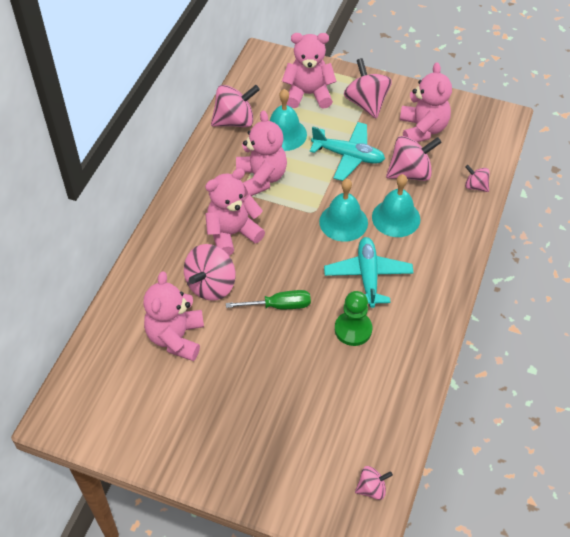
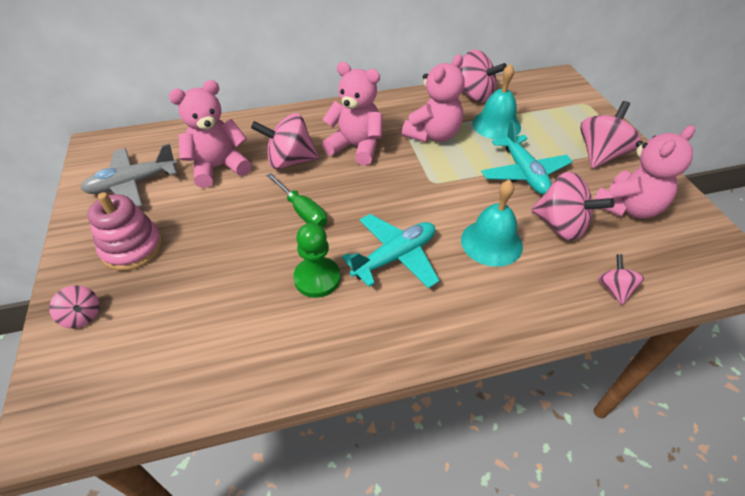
camera: 55 degrees right, 5 degrees down
(144, 408) = (133, 184): none -> grey plane
(230, 433) = (132, 248): none -> pink stacking toy
(308, 94) = (558, 117): pink teddy bear -> none
(343, 222) = (443, 207): turquoise bell -> none
(372, 488) = (109, 402): pink spinning top -> pink spinning top (82, 316)

